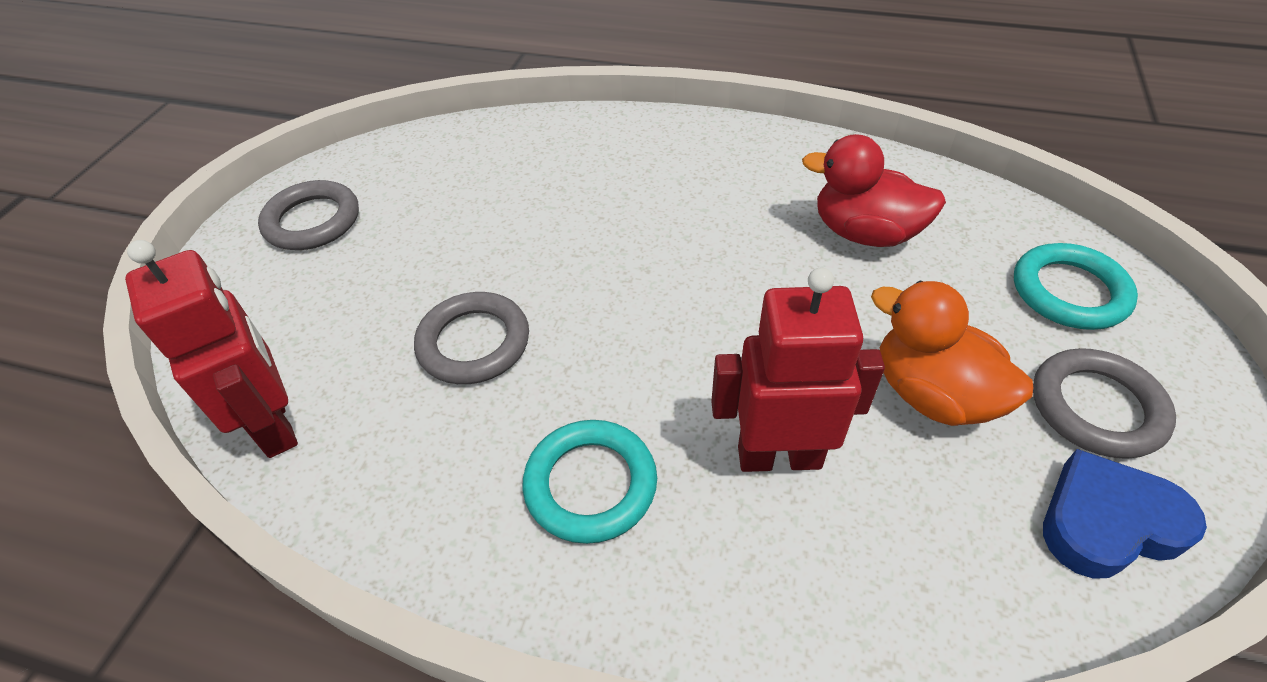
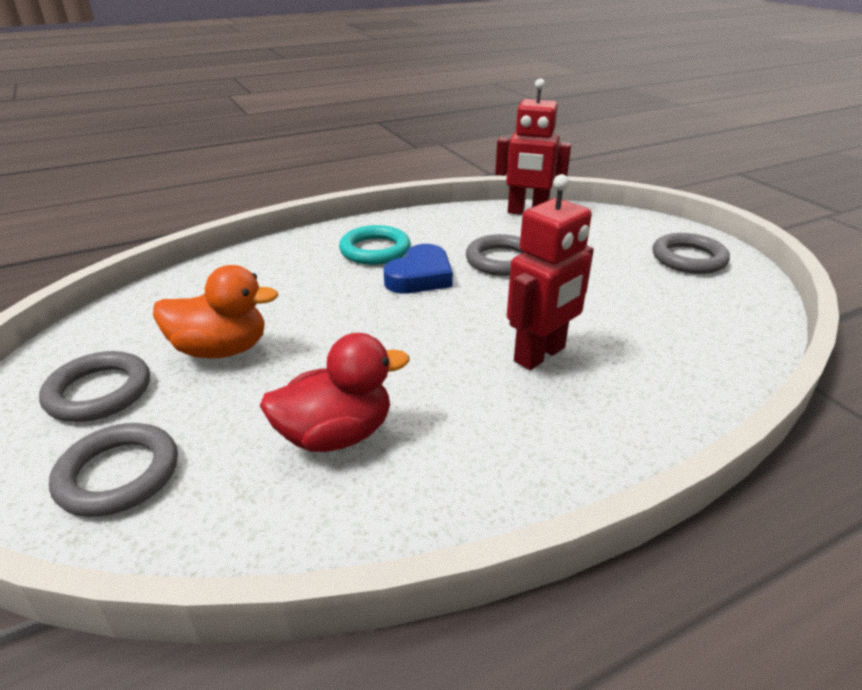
camera: 135 degrees right, 15 degrees down
(779, 456) = (296, 290): red robot -> red robot (540, 355)
(1069, 292) = (118, 474): turquoise ring -> grey ring
(1107, 522) = (97, 339): blue heart -> blue heart (420, 276)

